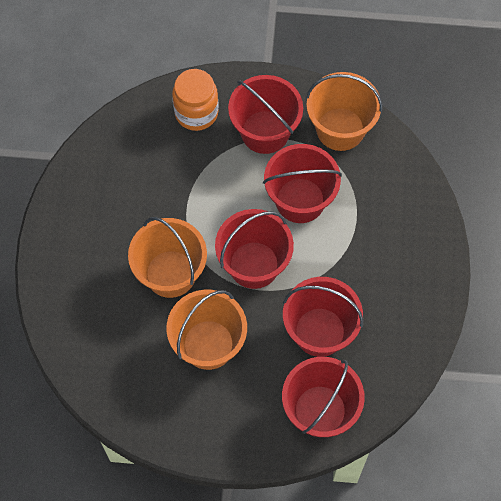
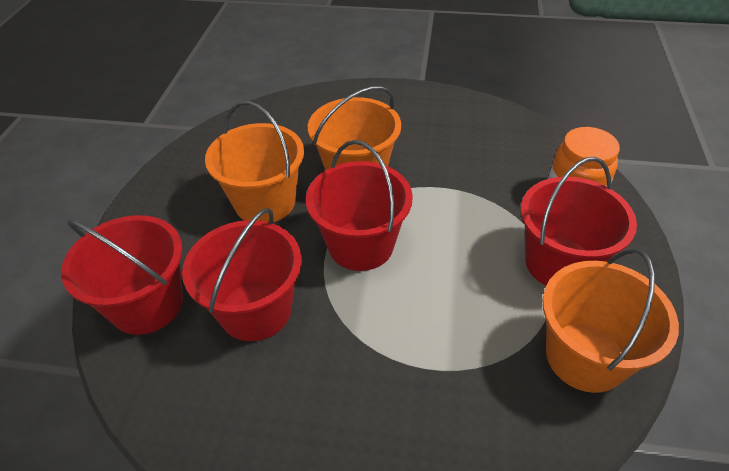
camera: 95 degrees right, 20 degrees down
(300, 200) = (456, 298): red bucket -> none

